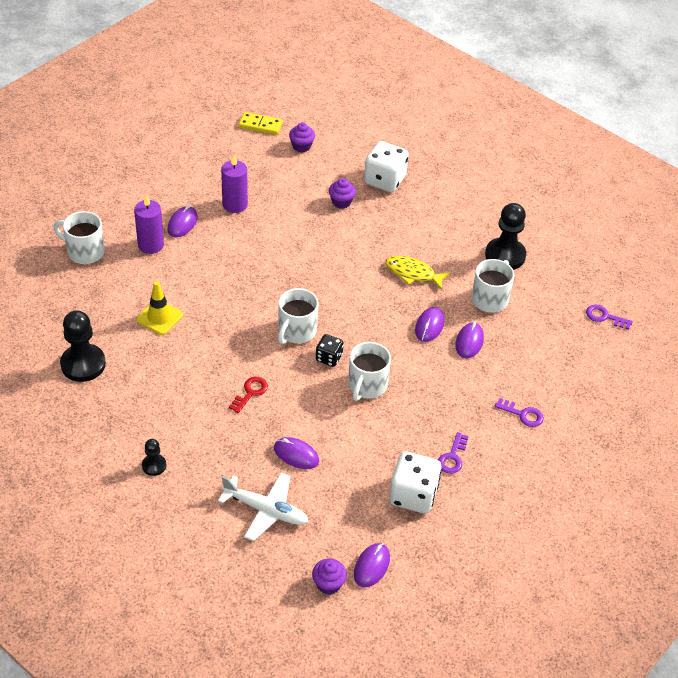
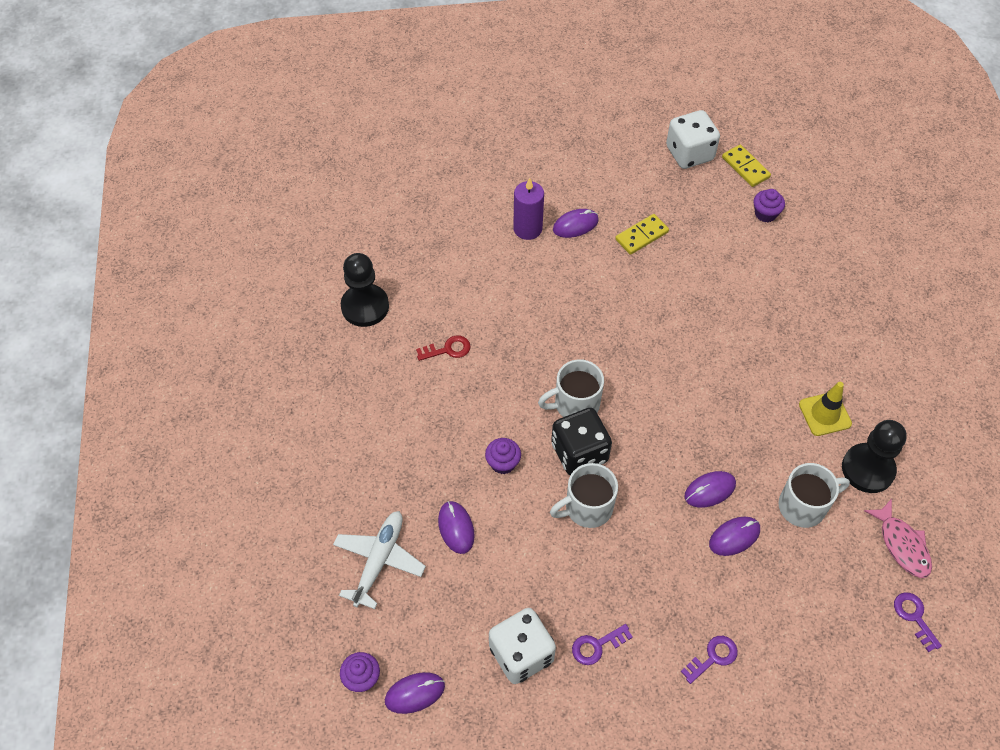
camera: 45 degrees right, 10 degrees up
(84, 252) = (466, 199): white mug -> none
(154, 465) = (330, 445): black pawn -> none
(159, 317) = (468, 305): yellow traffic cone -> yellow traffic cone (824, 414)
(235, 204) = (641, 236): purple candle -> yellow domino
(250, 392) = (475, 436): red key -> red key (448, 349)
(265, 510) = (379, 561): white plane -> white plane turned 135 degrees counterclockwise
(329, 358) = (579, 453): black dice -> black dice, size x1.77
(341, 202) = (748, 298): purple cupcake -> purple cupcake (503, 463)
(384, 180) = (817, 302): white dice -> white dice (689, 153)
(413, 273) = (748, 422): yellow fish -> none
(523, 414) = (713, 657): purple key -> purple key turned 105 degrees counterclockwise
(562, 283) = (902, 545): none -> pink fish

